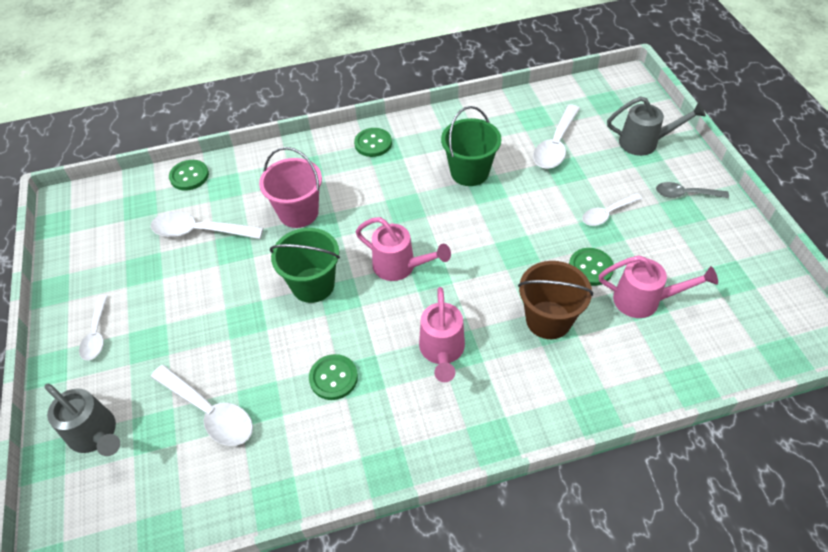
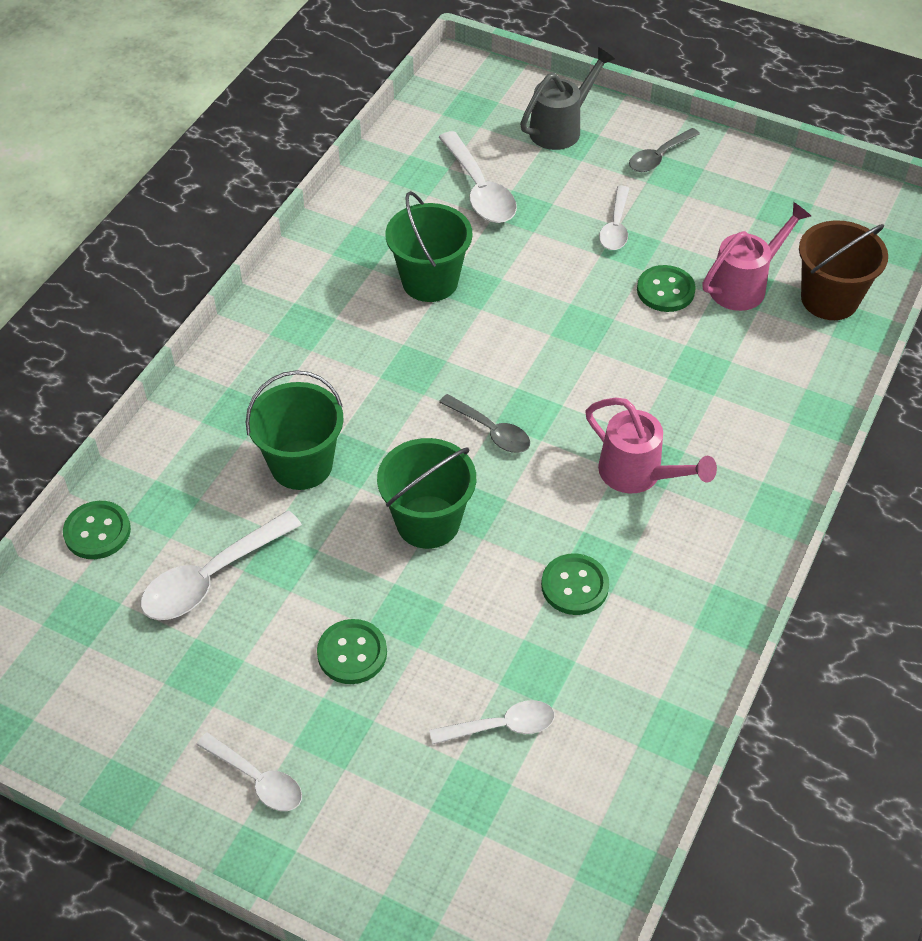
camera: 50 degrees left, 0 degrees up
(96, 434) = (415, 859): grey watering can -> none
(210, 412) = (501, 726): white spoon -> white spoon, size x0.64
(298, 213) = (301, 465): pink bucket -> green bucket
(373, 143) = (278, 327): green button -> green button (352, 653)
(400, 266) = (491, 431): pink watering can -> grey spoon
(548, 320) = (690, 367): brown bucket -> brown bucket (829, 299)

